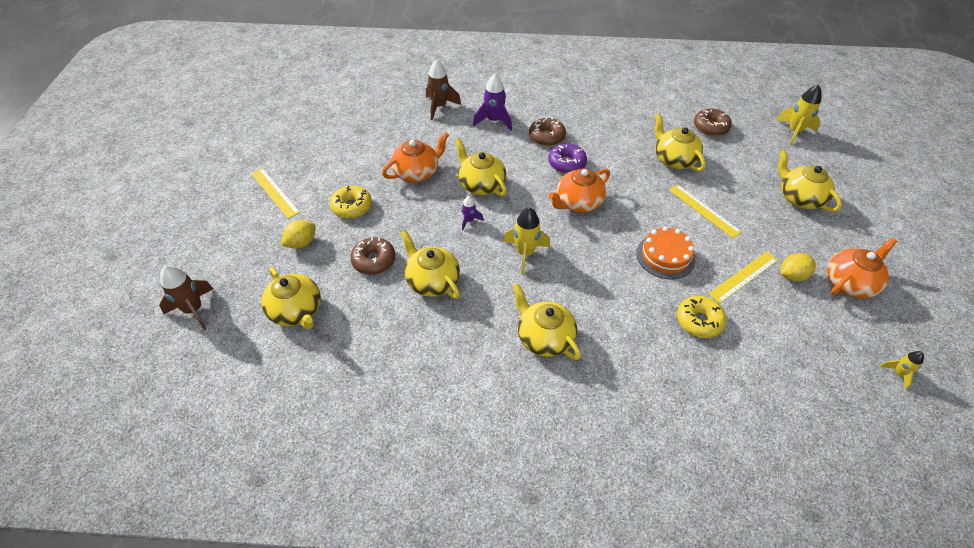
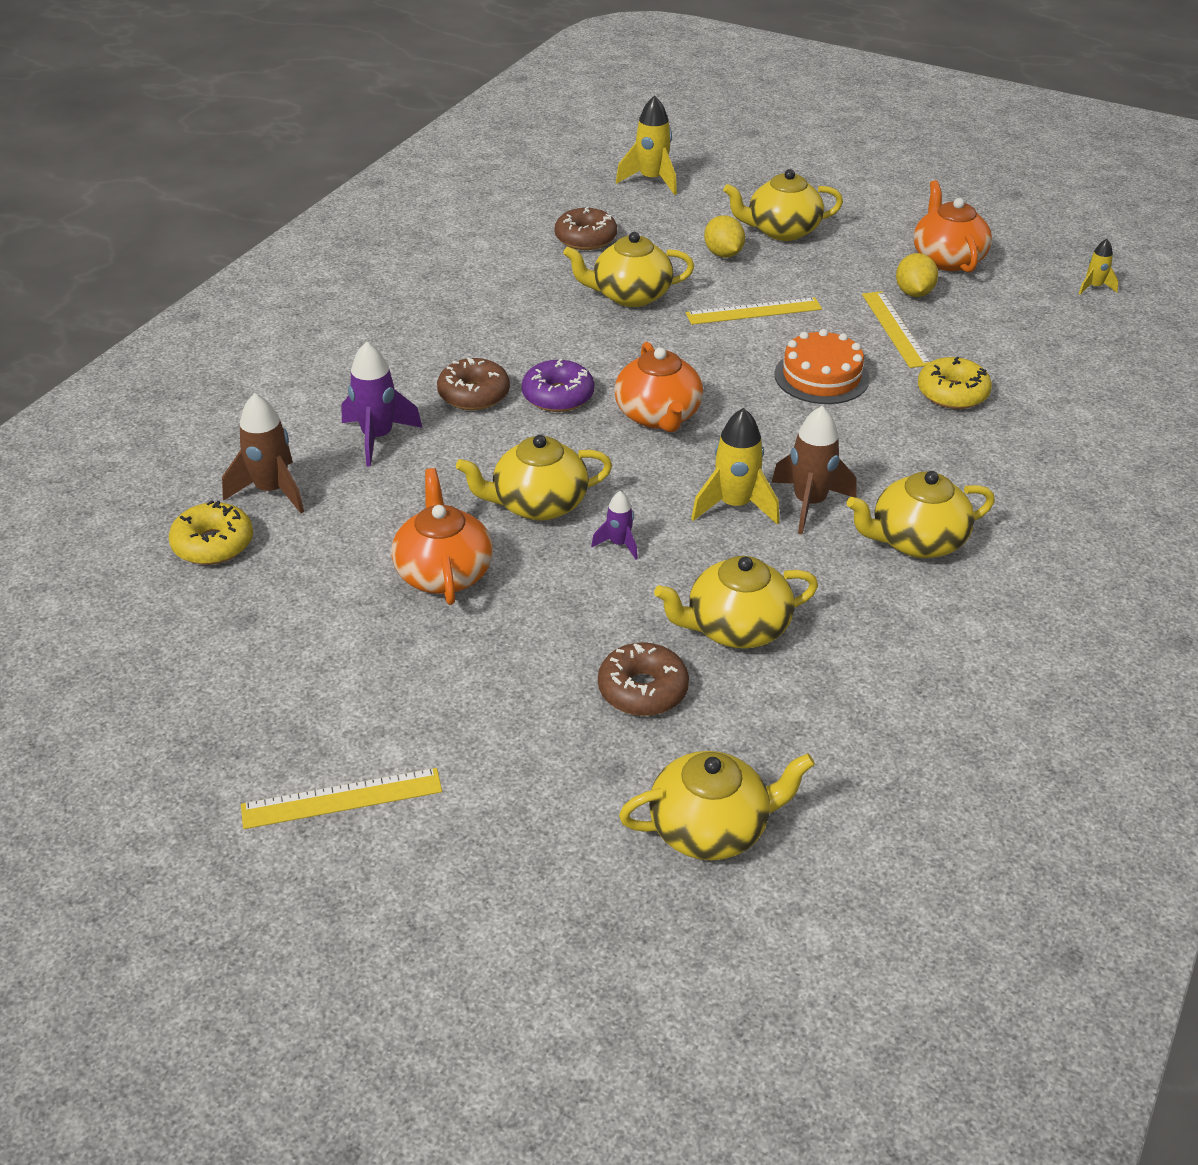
camera: 65 degrees left, 10 degrees down
(194, 310) = (620, 1000): brown rocket -> brown rocket (809, 503)
(301, 243) = (530, 784): yellow lemon -> yellow lemon (723, 254)
(352, 207) = (475, 686): yellow donut -> yellow donut (213, 544)

